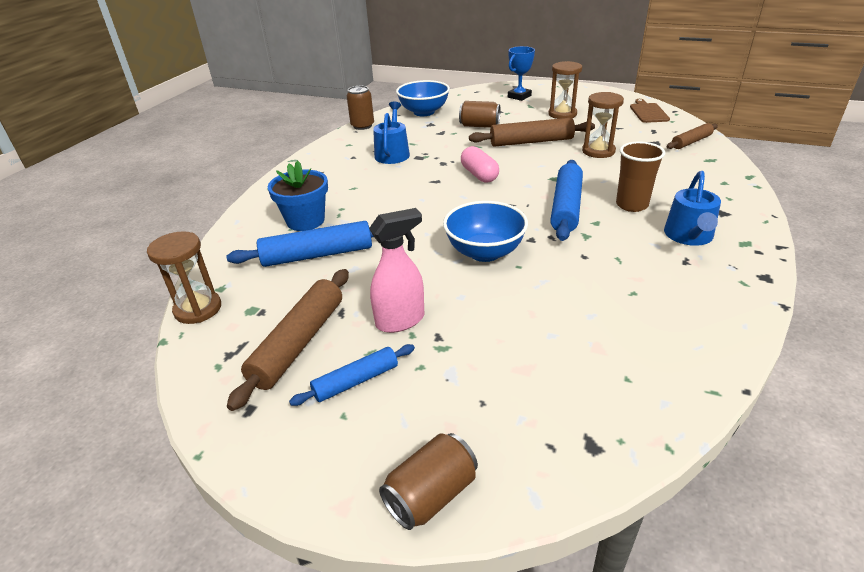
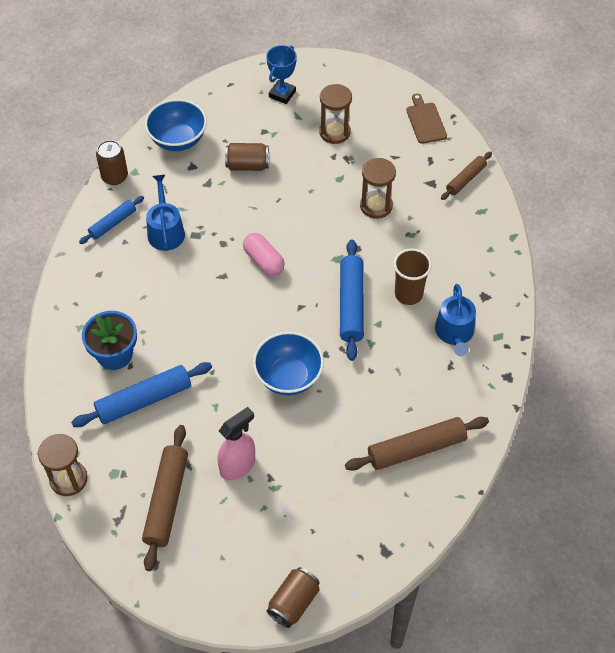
camera: 15 degrees left, 20 degrees up
(356, 381) = (221, 528): blue rolling pin -> blue rolling pin (113, 223)
(531, 142) = (307, 193): brown rolling pin -> brown rolling pin (416, 448)

